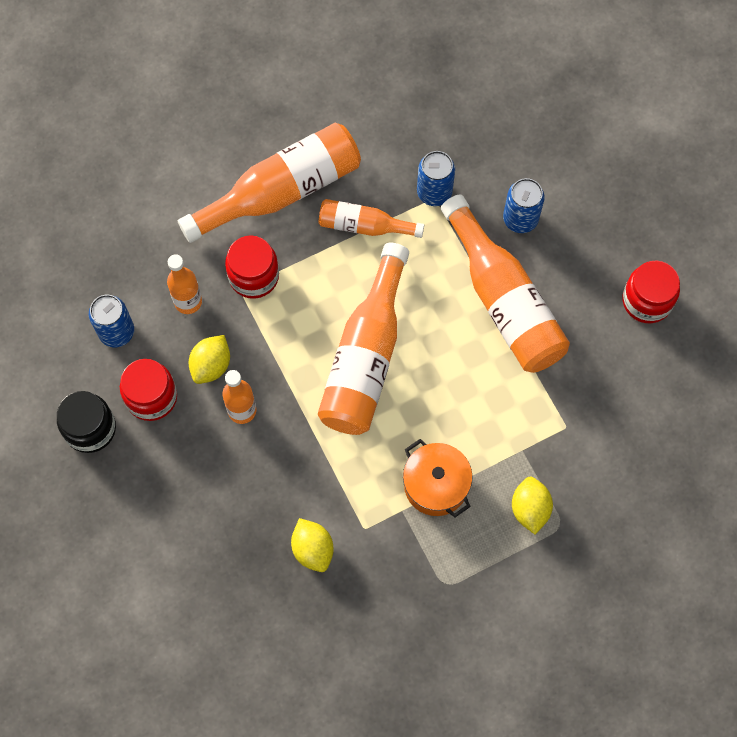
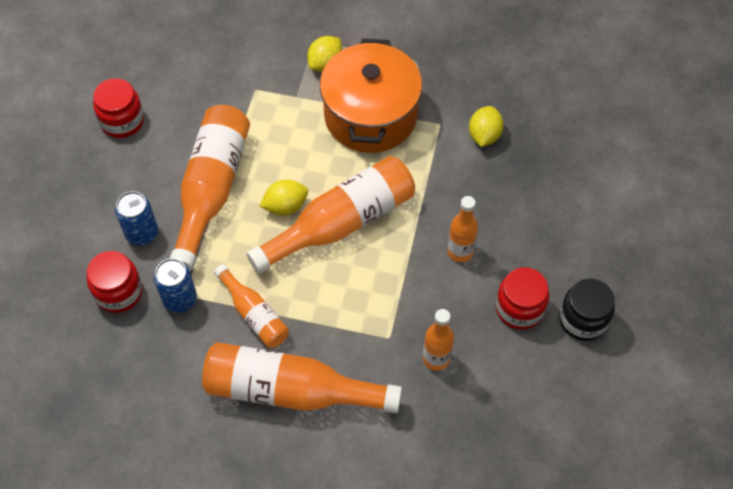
camera: 140 degrees left, 10 degrees down
(116, 332) = (510, 377): blue can -> none
(211, 365) = (457, 298): yellow lemon -> yellow lemon (285, 206)
(254, 276) = (370, 340): red jar -> red jar (119, 292)
(436, 485) = (370, 116): orange pot -> orange pot, size x1.74

